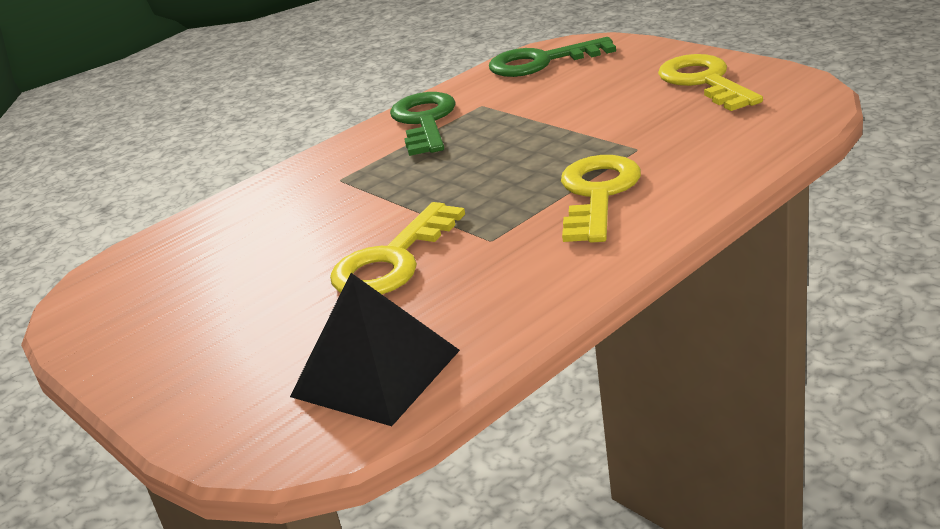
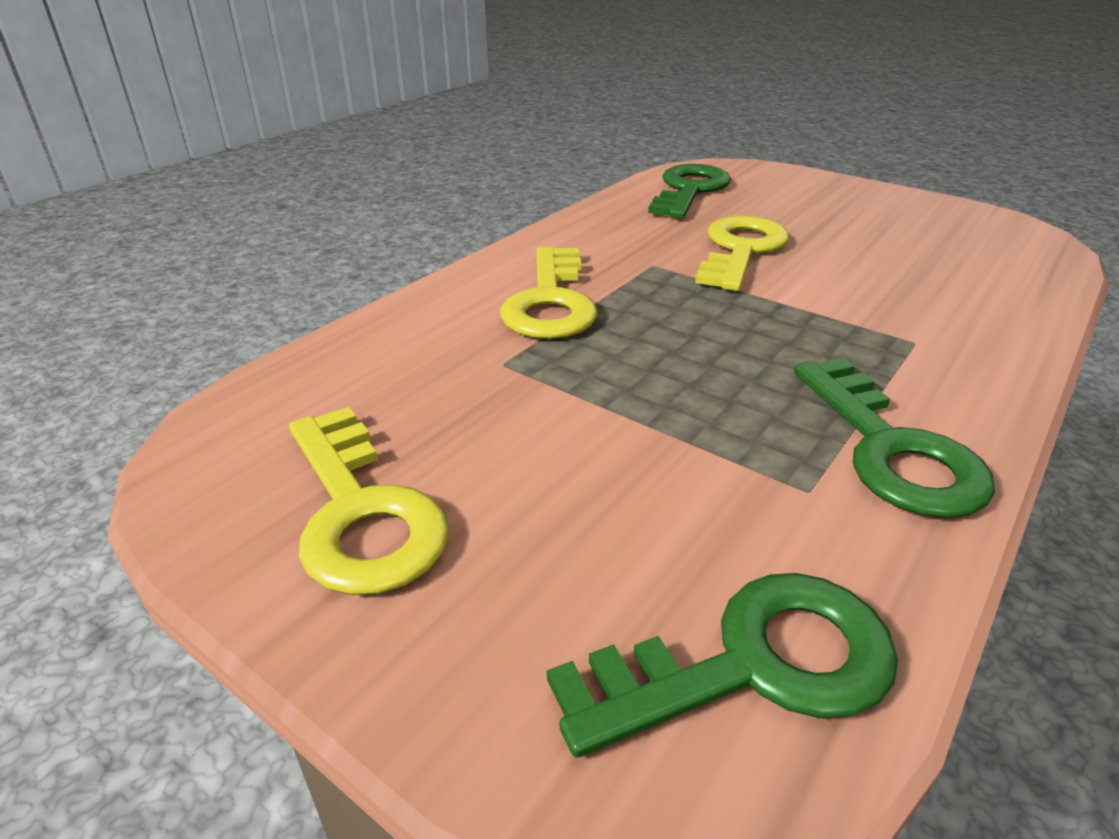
camera: 165 degrees right, 5 degrees up
(375, 373) = (689, 190): black pyramid -> green key

